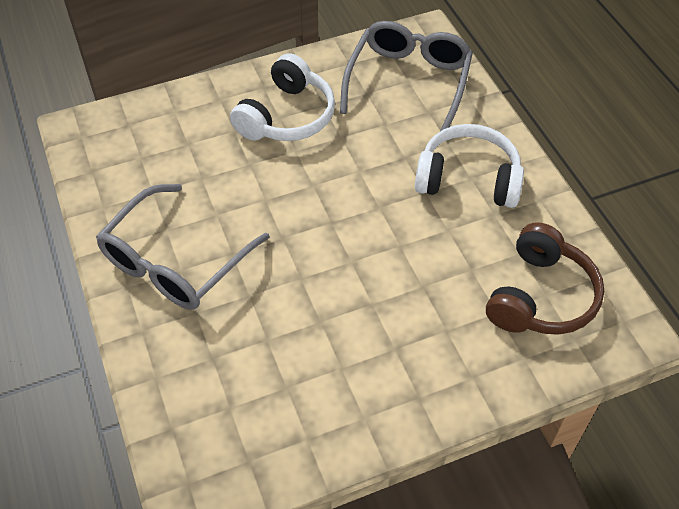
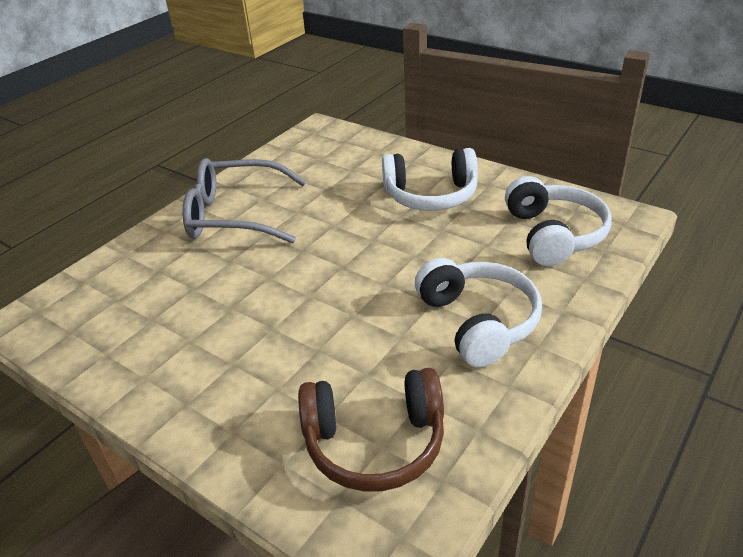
camera: 60 degrees right, 15 degrees down
(408, 82) = (553, 234): grey glasses -> white headphones

